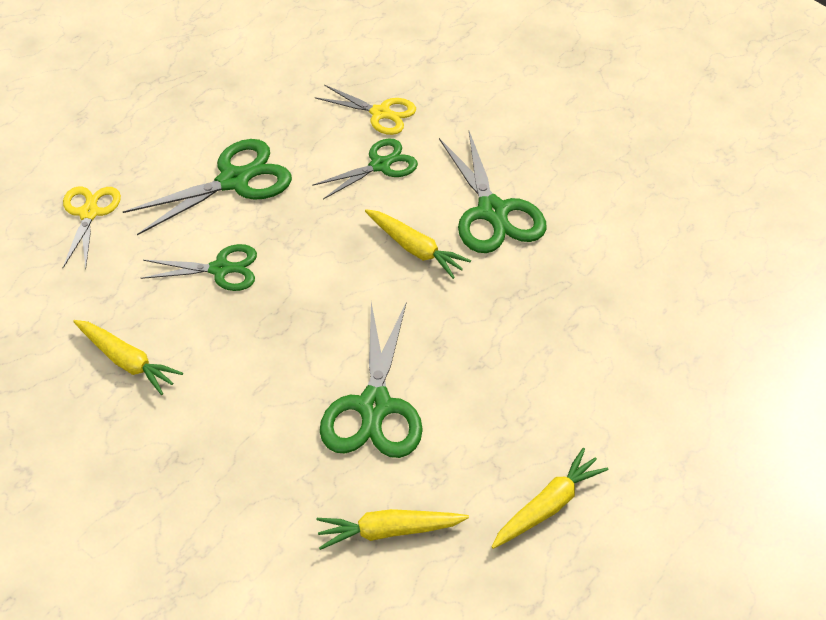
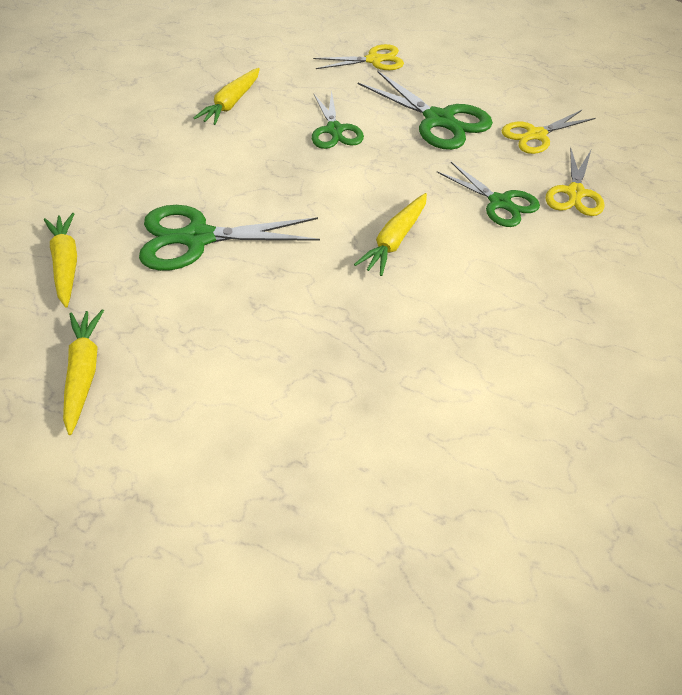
camera: 80 degrees right, 0 degrees up
(286, 116) = (536, 135): none -> yellow scissors
(492, 211) = (469, 293): green scissors -> none
(548, 506) = (84, 373): yellow carrot -> yellow carrot turned 135 degrees counterclockwise

